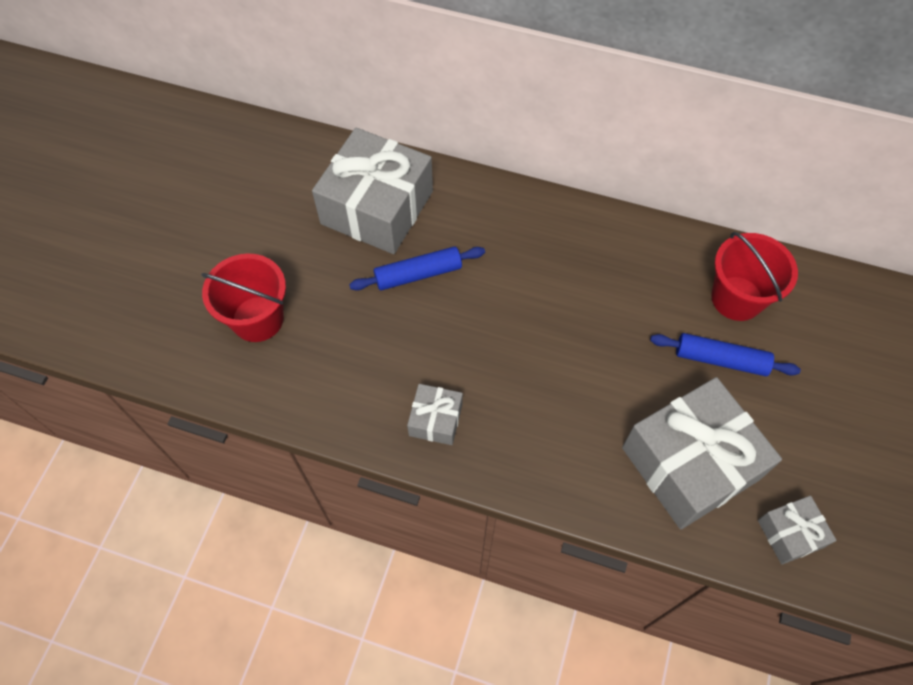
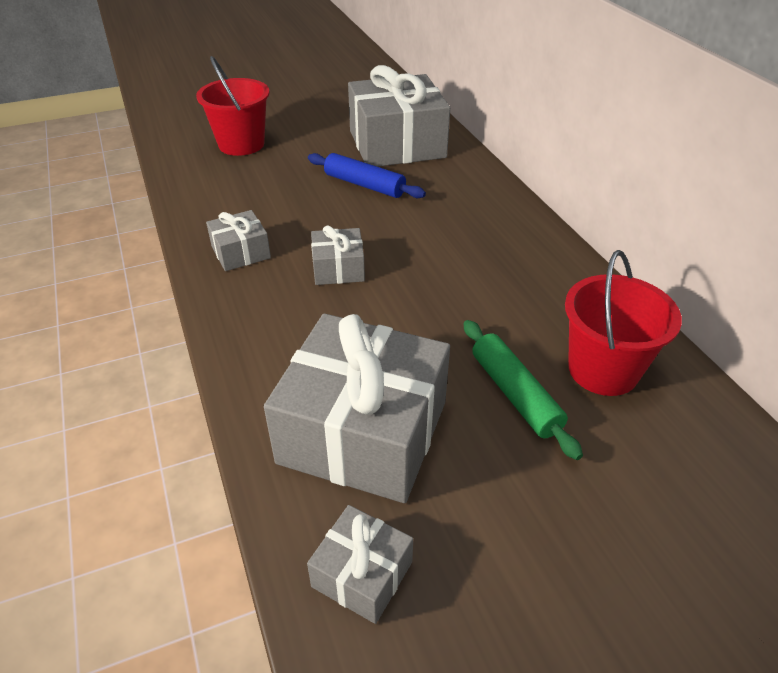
camera: 50 degrees right, 20 degrees down
(515, 368) = (338, 268): none -> grey gift
(720, 359) = (515, 394): blue rolling pin -> green rolling pin

